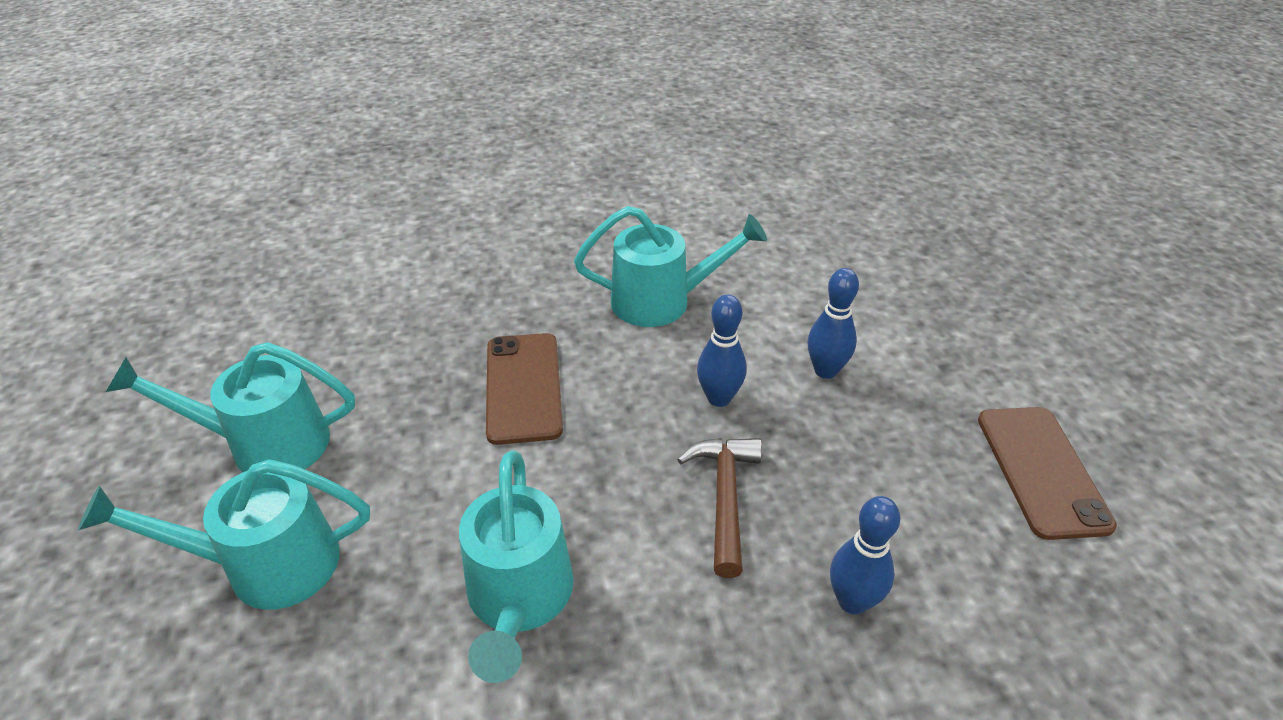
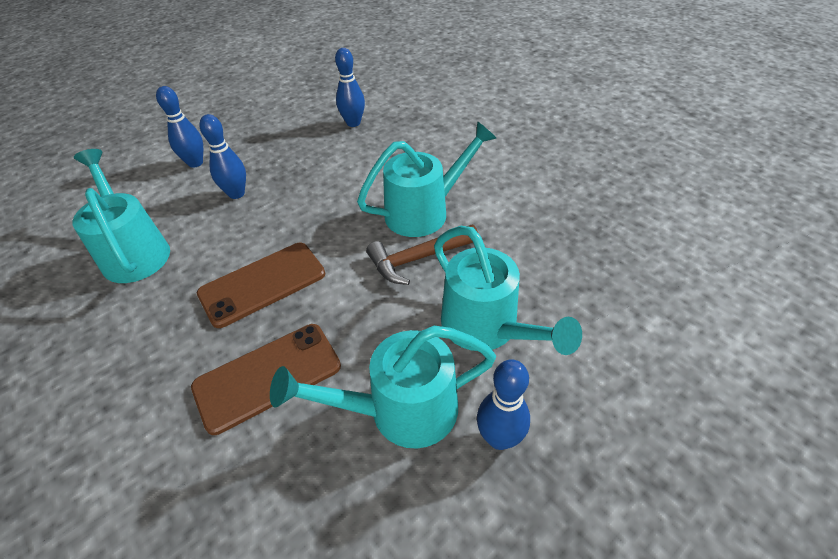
camera: 115 degrees left, 5 degrees up
(157, 506) = (499, 438): none -> blue bowling pin
(264, 444) = (399, 411): turquoise watering can -> turquoise watering can turned 105 degrees clockwise
(725, 498) = (316, 169): brown hammer -> brown hammer (418, 259)
(1041, 470) = (248, 94): brown phone -> brown phone (267, 376)

